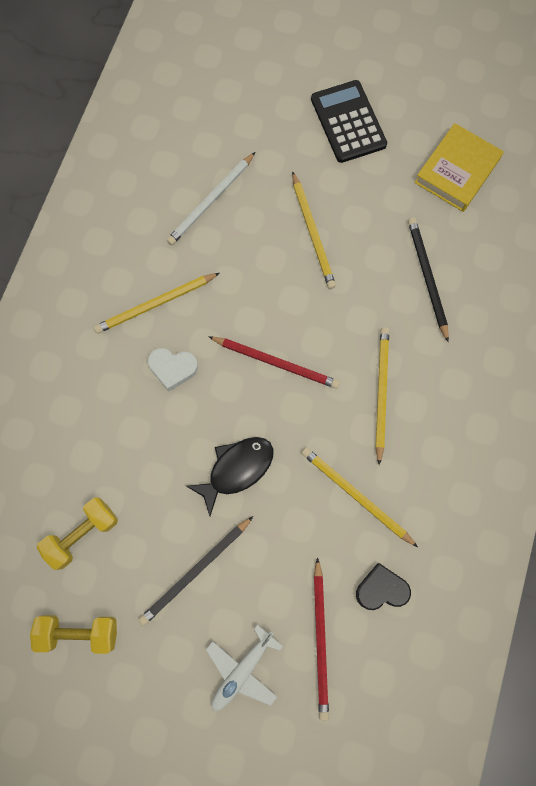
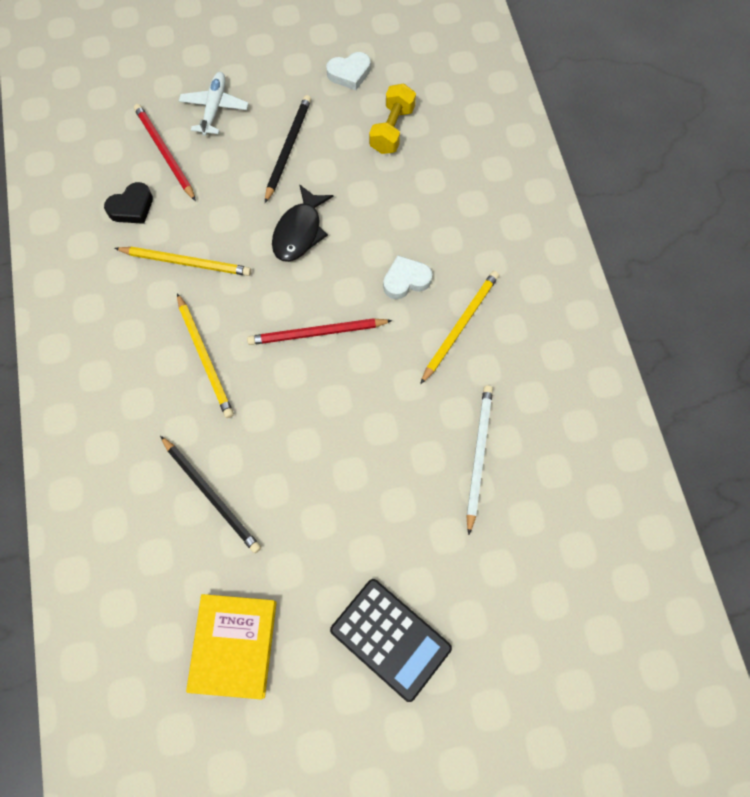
camera: 150 degrees right, 5 degrees down
(79, 632) = (349, 74): yellow dumbbell -> white heart
(312, 233) = (354, 479): yellow pencil -> none

